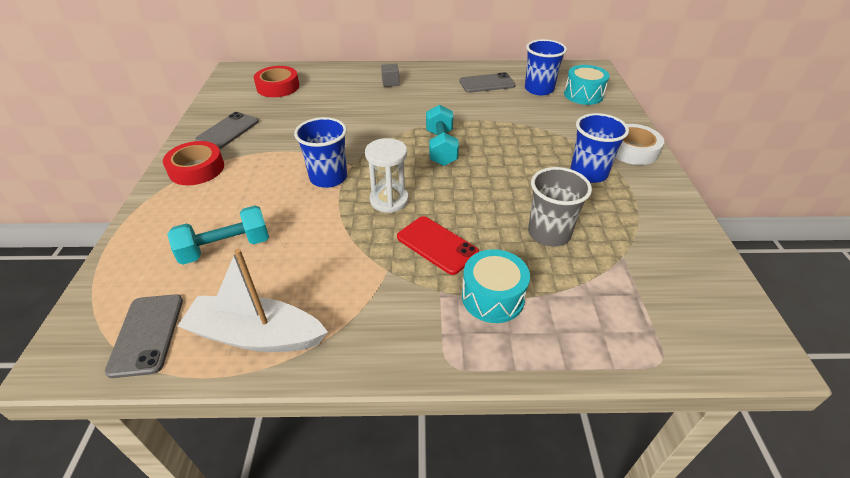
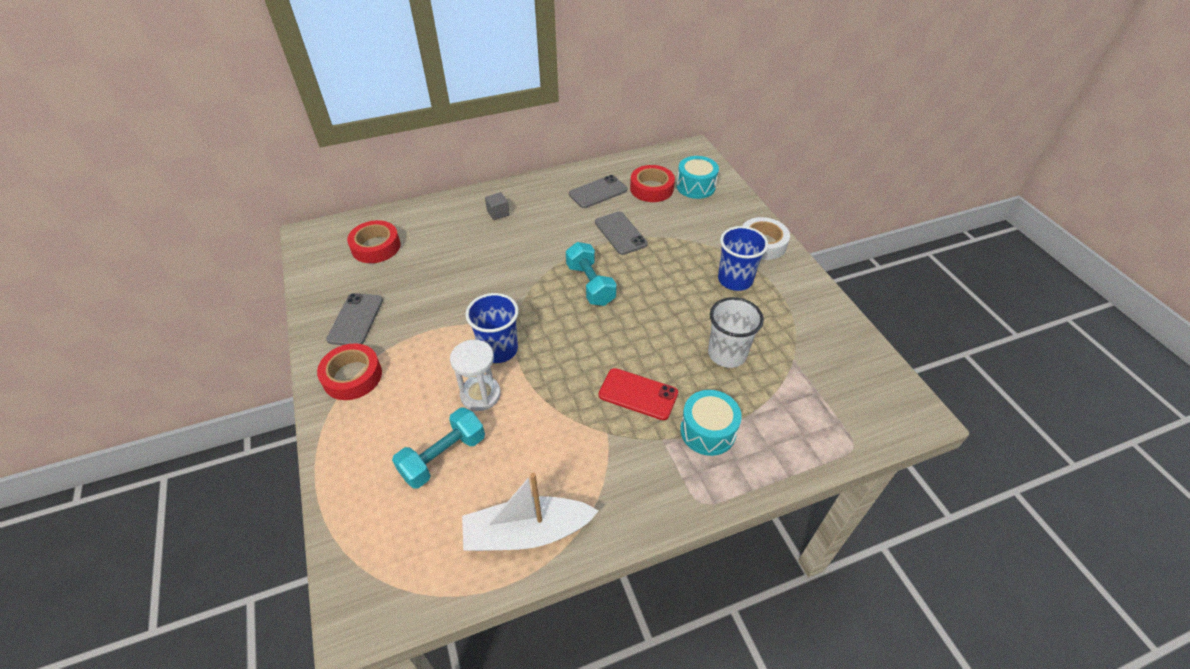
camera: 20 degrees left, 5 degrees up
(147, 334) = (425, 566): grey phone -> grey phone (620, 233)
(389, 200) = (571, 359): white hourglass -> white hourglass (480, 394)
(539, 89) = (651, 188): blue cup -> red tape
(549, 233) = (727, 354): grey cup -> white cup

